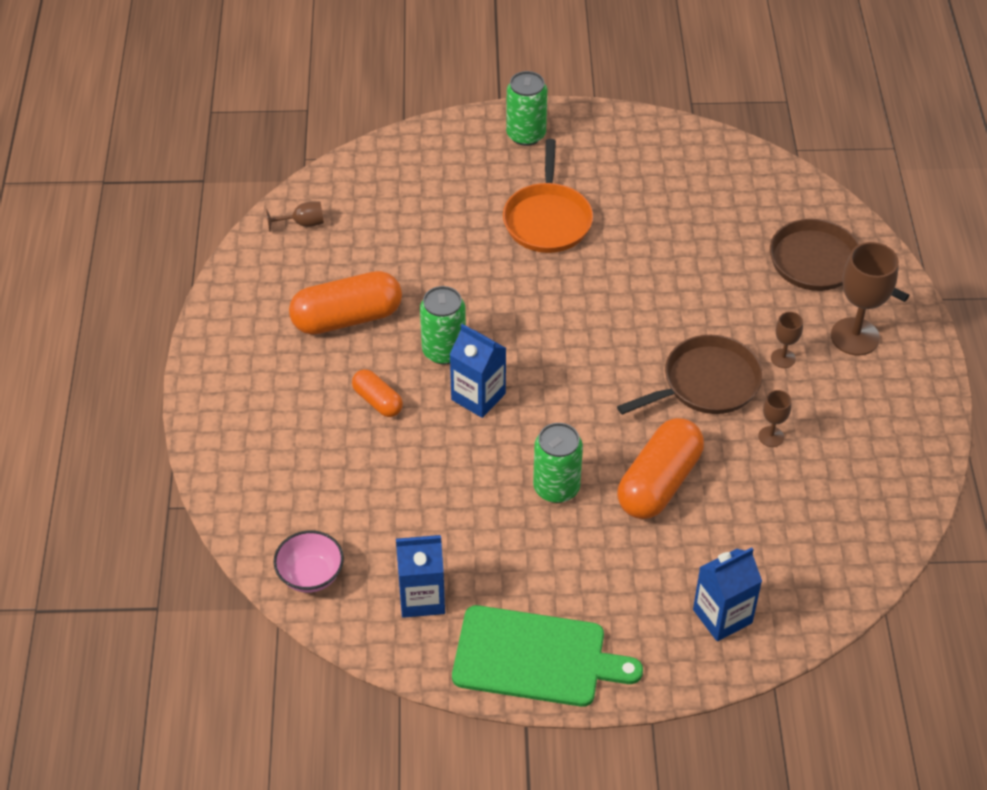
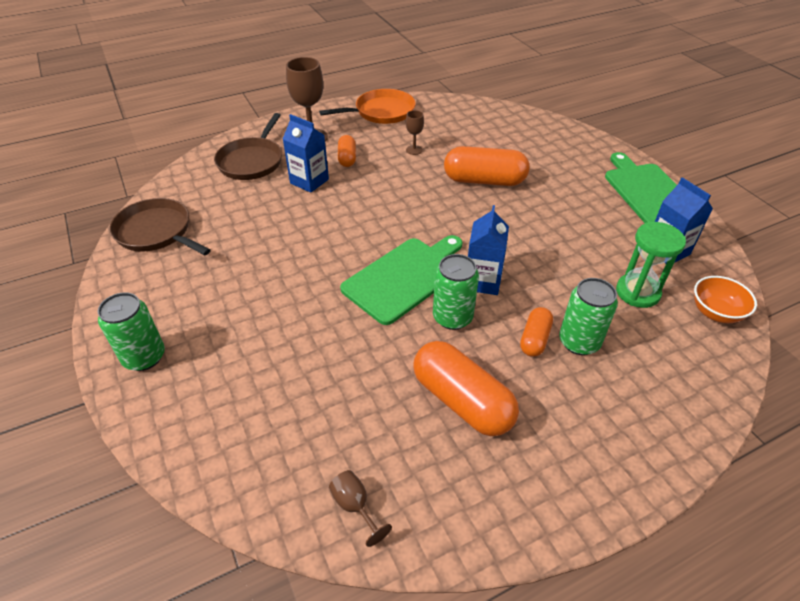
camera: 115 degrees left, 5 degrees down
(310, 575) = (715, 313): pink bowl -> orange bowl
(380, 523) = (637, 292): none -> green hourglass
(522, 335) = (405, 277): none -> green cutting board
(547, 220) = (263, 304): orange pan -> orange pan (381, 112)
(556, 487) = (526, 219): green can -> green can (579, 342)
(706, 383) = (389, 181): brown pan -> brown pan (156, 232)
(722, 616) = (551, 140): blue carton -> blue carton (309, 181)
(783, 358) = (347, 158): brown goblet -> orange capsule

